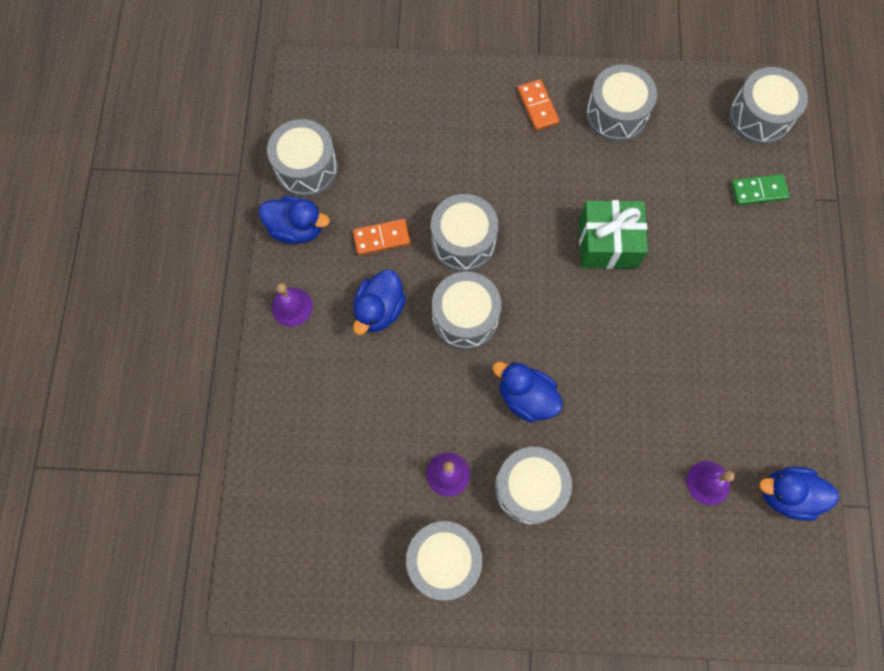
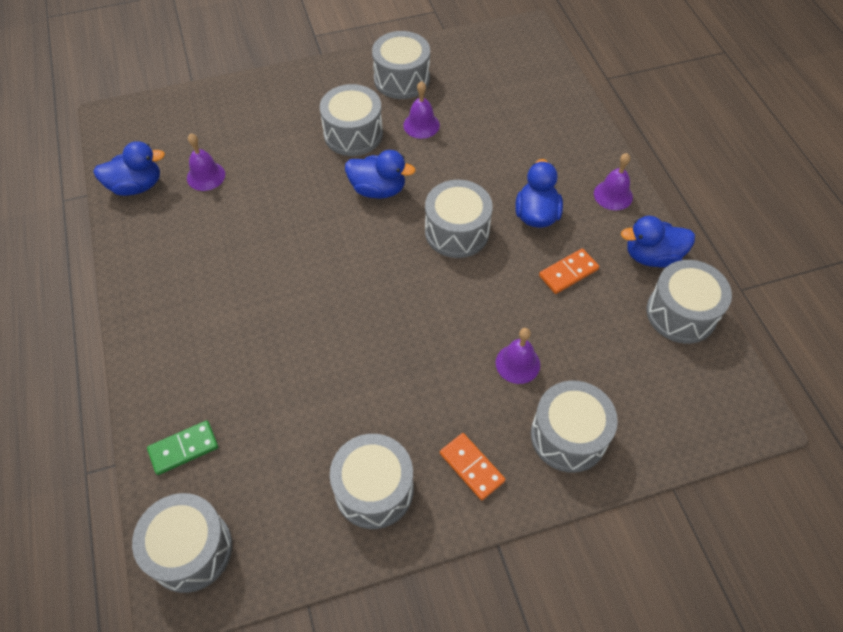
camera: 160 degrees right, 15 degrees down
(463, 241) = (488, 294): grey drum -> grey drum (568, 436)
(467, 171) = (517, 363): none -> purple bell
(607, 243) = (342, 337): green gift -> none

